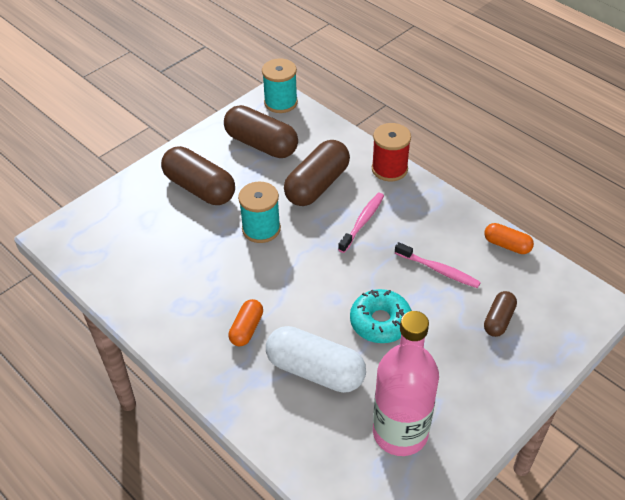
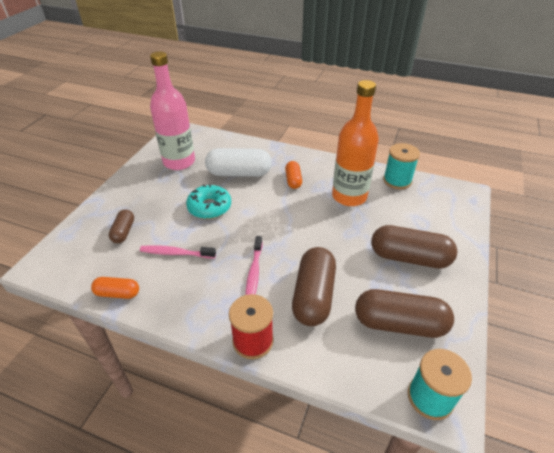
camera: 155 degrees right, 5 degrees down
(195, 277) = (349, 196): none -> orange bottle
(261, 229) = (332, 241): turquoise spool -> turquoise spool (397, 180)

